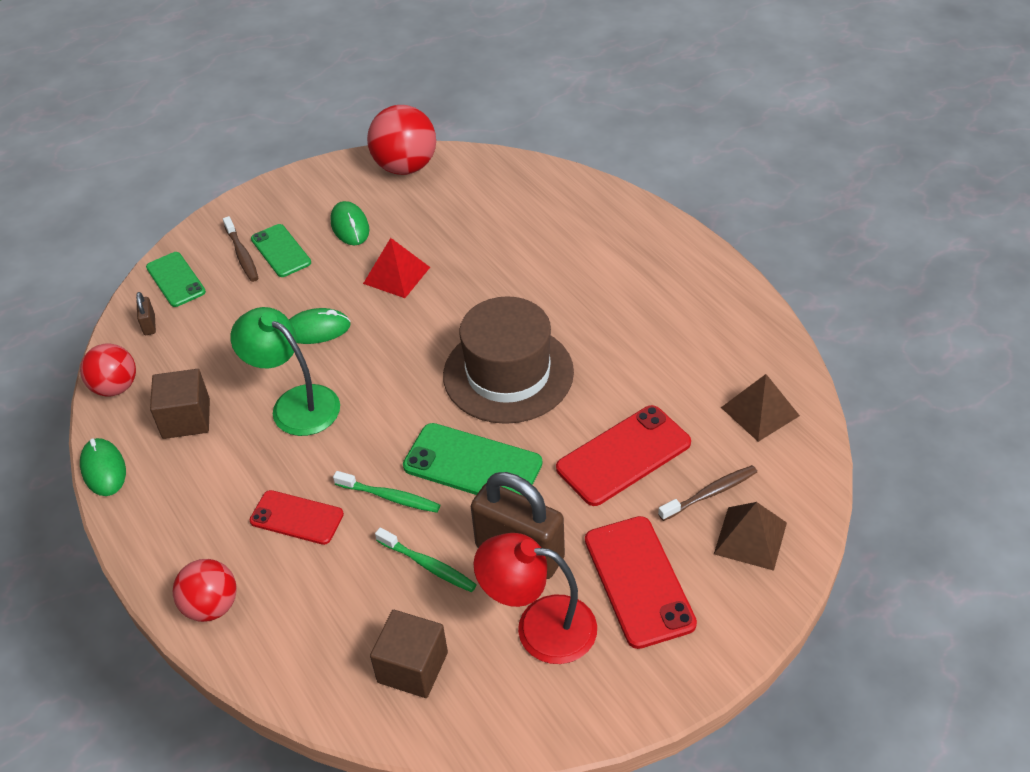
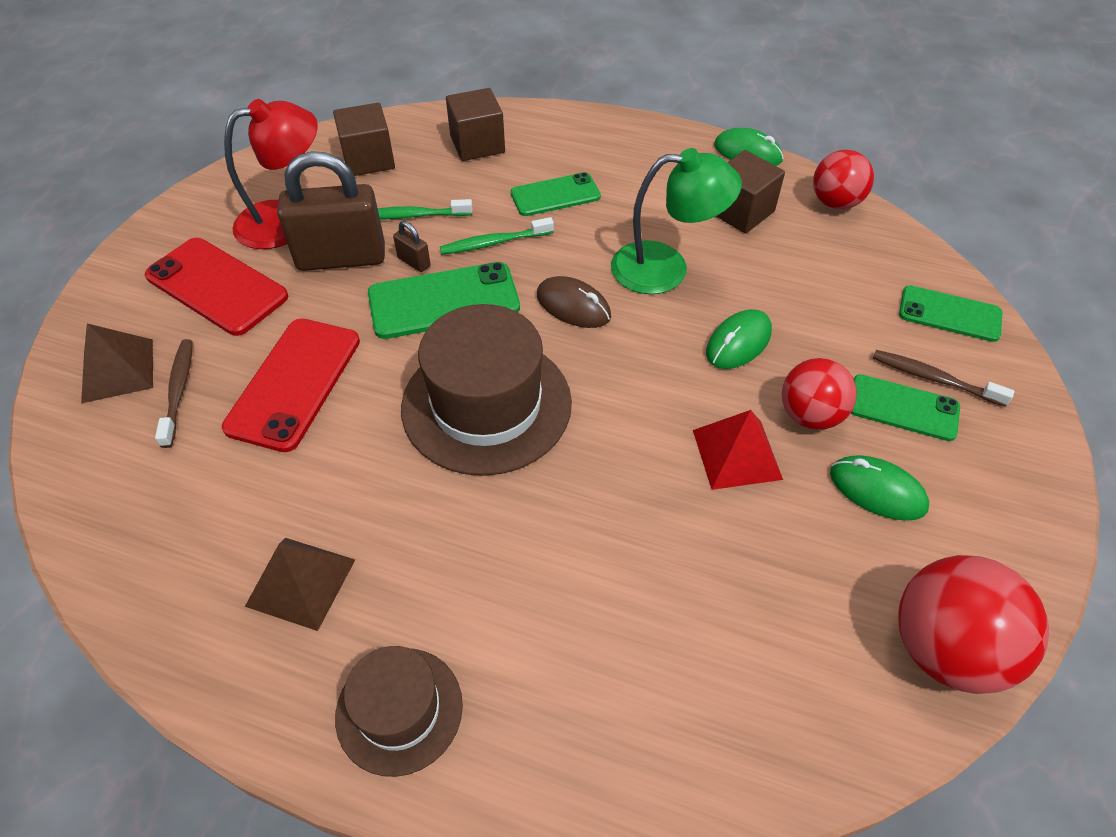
camera: 140 degrees right, 5 degrees up
(149, 325) = (897, 261): brown padlock -> brown padlock (414, 262)
(211, 606) = (551, 126): red ball -> red ball (809, 415)
(296, 518) = (555, 195): red phone -> green phone
(299, 623) = (477, 144): none -> brown cube
(388, 410) = (573, 306): none -> brown mouse
(668, 258) = (399, 710): none -> brown hat
(710, 493) = (178, 391): brown toothbrush -> brown toothbrush turned 150 degrees clockwise
(760, 411) = (151, 516): brown pyramid -> brown pyramid (301, 582)

